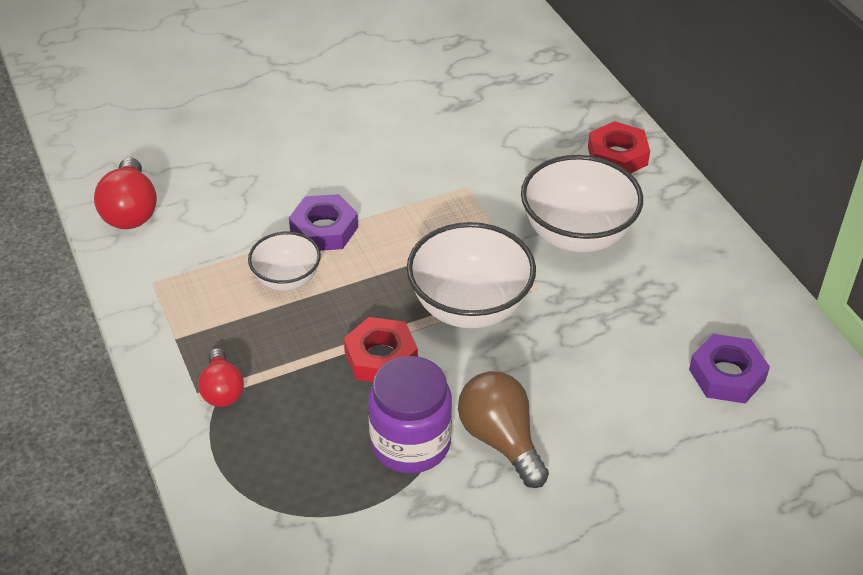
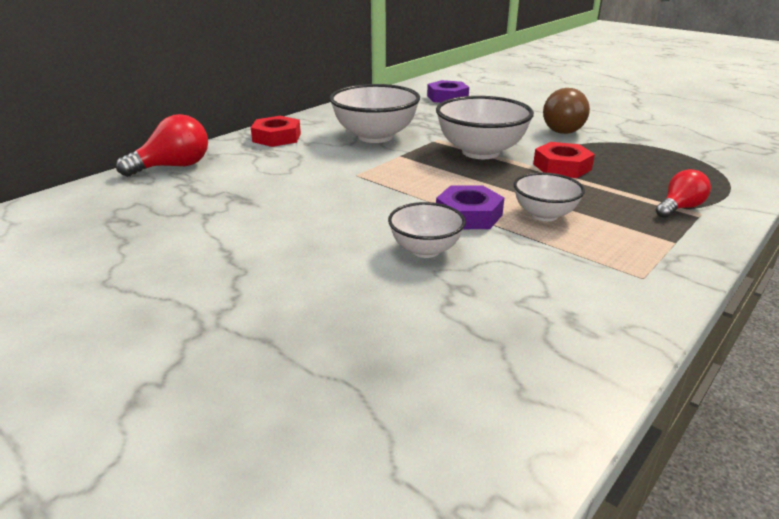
camera: 115 degrees left, 15 degrees down
(131, 211) = (579, 334): red light bulb -> red light bulb (173, 167)
(287, 181) = (425, 250): none -> white bowl
(410, 443) = (607, 147): purple jar -> none

